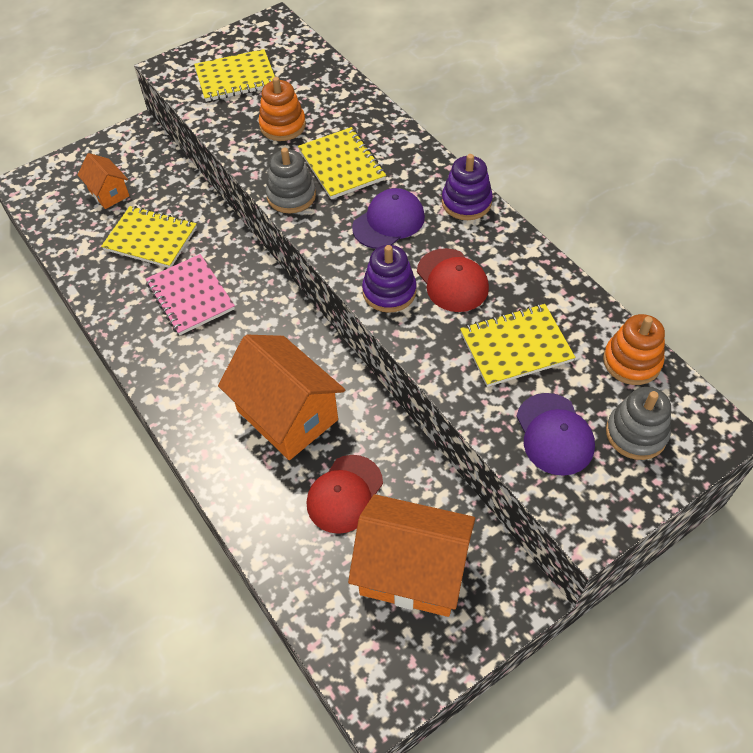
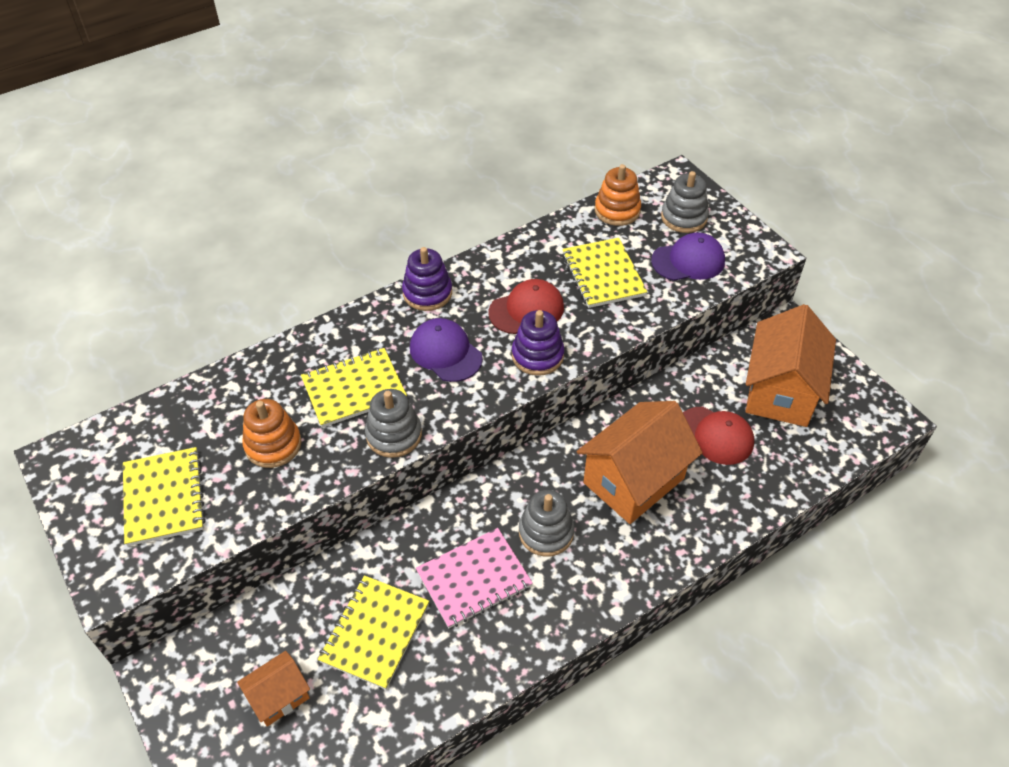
camera: 90 degrees left, 5 degrees down
(232, 345) = (546, 532): none -> grey stacking toy

